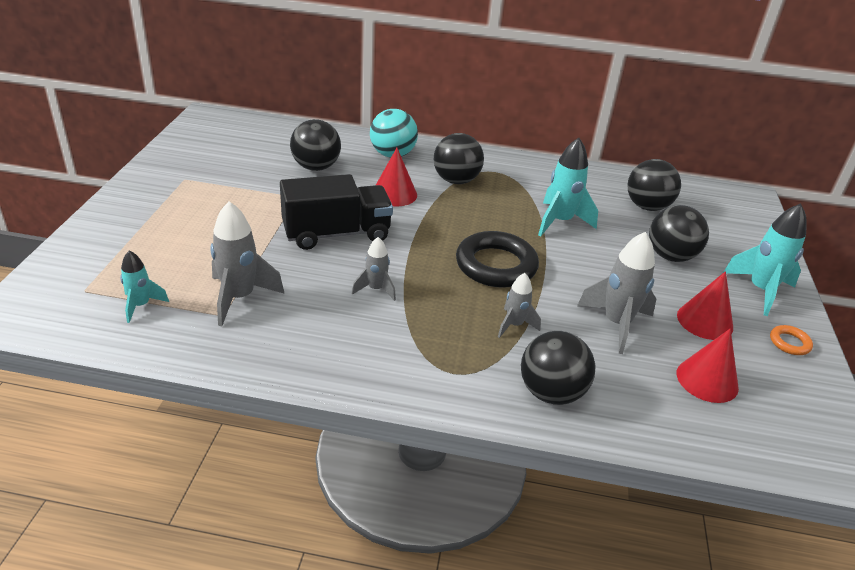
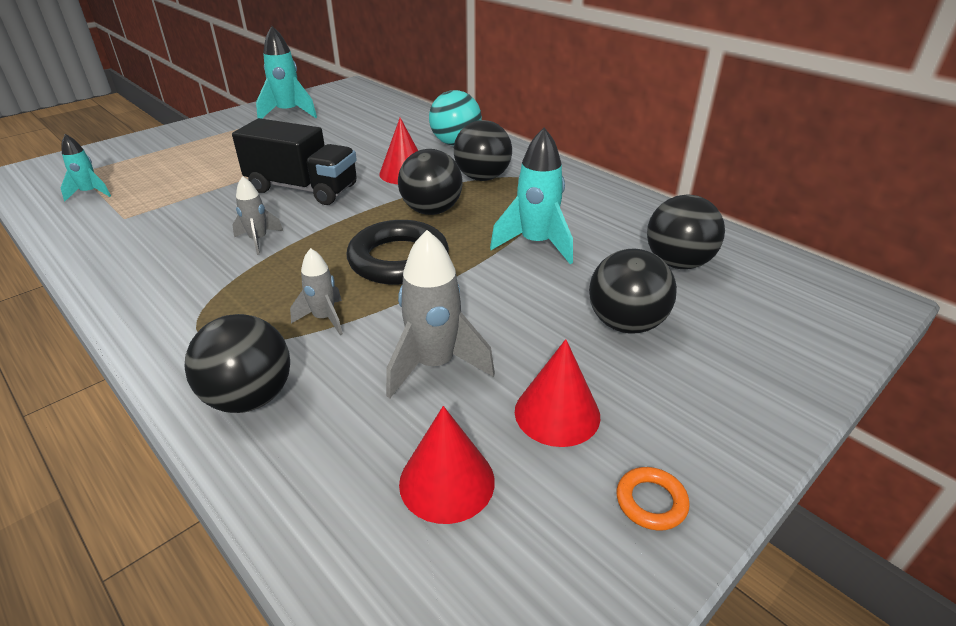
camera: 40 degrees right, 0 degrees up
(239, 298) = (154, 210): grey rocket -> none
(316, 167) = (372, 137): black ball -> black ball (431, 210)
(760, 291) = (706, 415): turquoise rocket -> turquoise rocket (288, 113)

